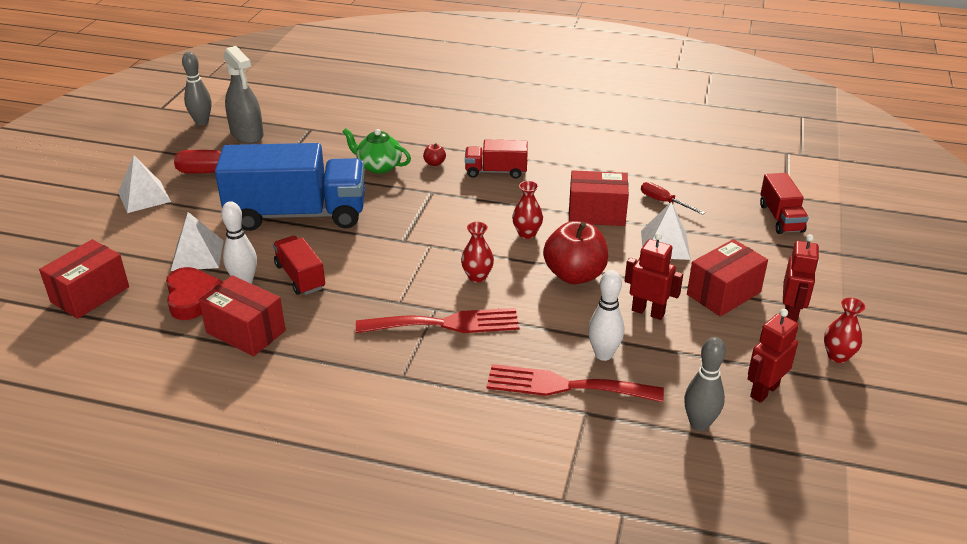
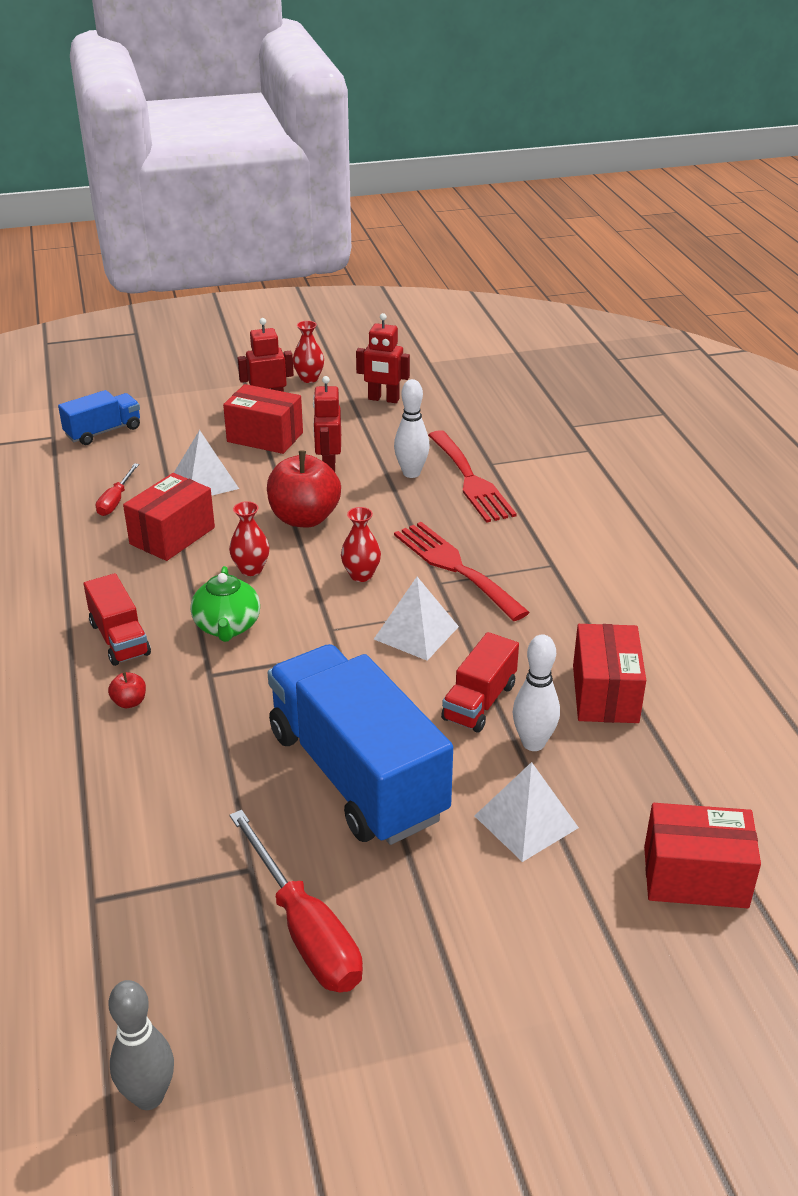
camera: 120 degrees left, 0 degrees up
(144, 196) = (451, 993): white pyramid -> white pyramid (416, 633)
(192, 298) = (601, 772): red heart -> none
(247, 134) = (160, 982): grey spray bottle -> none
(378, 166) = (173, 754): green teapot -> green teapot (227, 627)
(596, 213) = (172, 536): red box -> red box turned 60 degrees clockwise
(699, 424) = (450, 416): grey bowling pin -> none
(781, 218) = (103, 432): red truck -> blue truck

